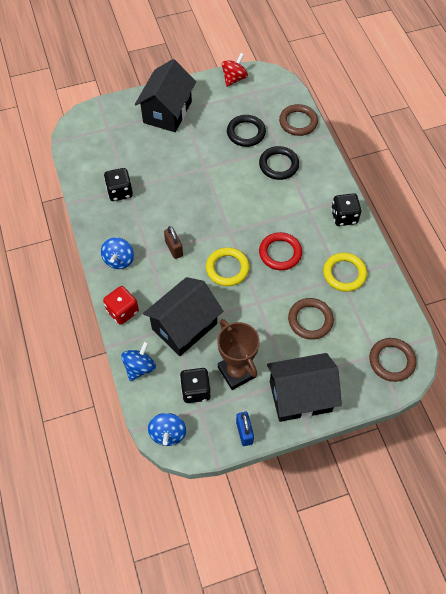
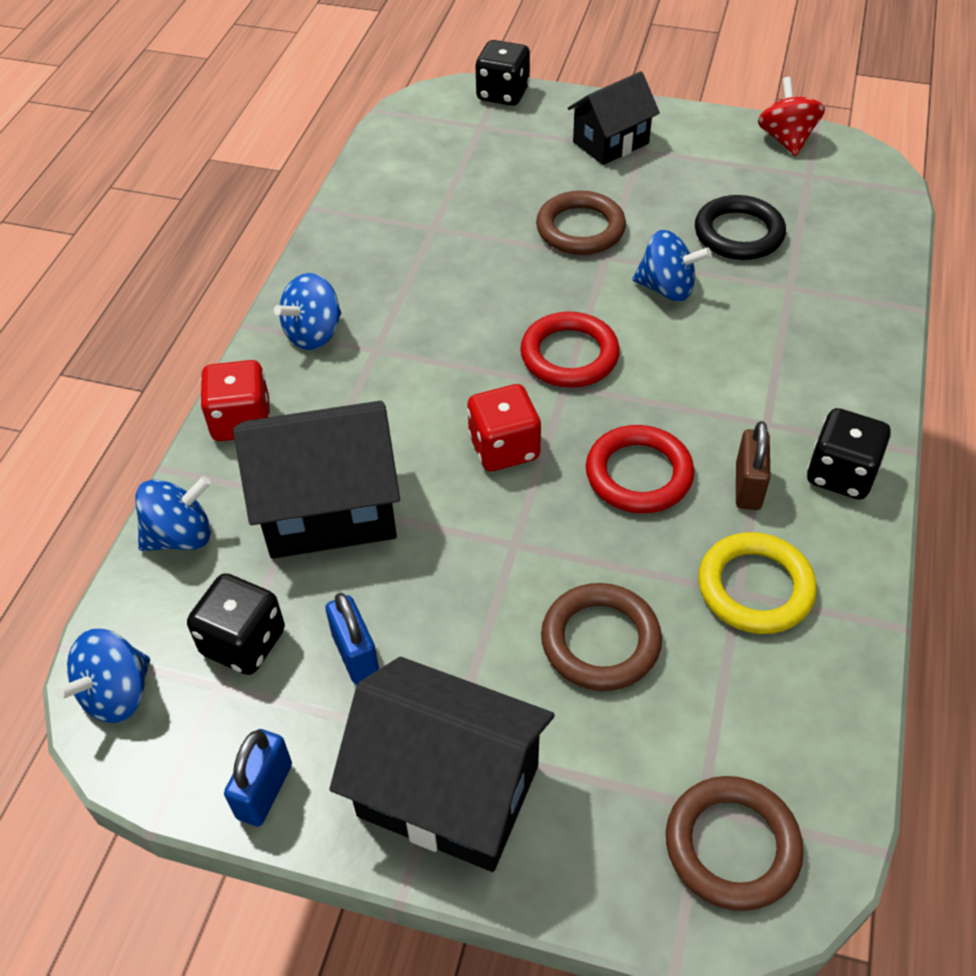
camera: 35 degrees right, 10 degrees down
(120, 192) = (414, 228): black dice -> black dice (503, 94)
(167, 112) = (610, 143): black house -> black house, size x0.64
(174, 249) = (430, 363): brown padlock -> brown padlock (748, 486)
(222, 218) = (569, 355): none -> red ring
(227, 268) = (504, 448): yellow ring -> red dice
(234, 78) = (786, 139): red spinning top -> red spinning top turned 75 degrees counterclockwise
(237, 171) = (667, 288): none -> blue spinning top
(237, 372) = (355, 655): brown trophy -> blue padlock
(278, 165) = (764, 315): black ring -> none
(298, 122) = (866, 259): brown ring -> brown ring (580, 229)

